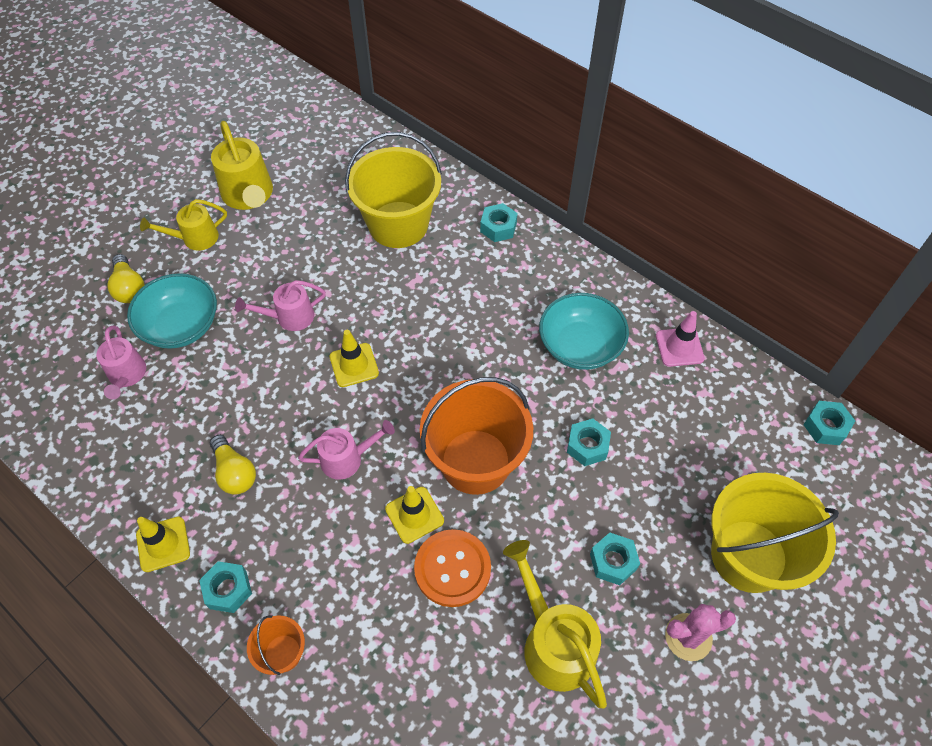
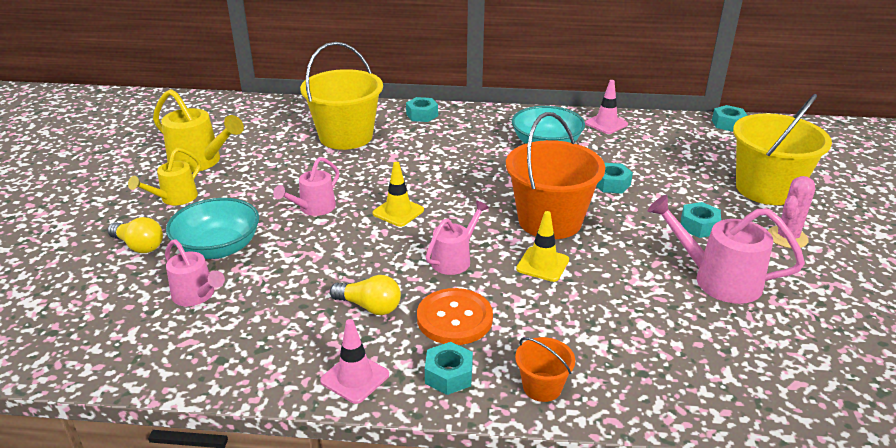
camera: 35 degrees left, 25 degrees down
(163, 544) = (355, 378): yellow traffic cone -> pink traffic cone
(452, 568) = (605, 278): orange button -> orange button (454, 318)
(553, 642) = (717, 279): yellow watering can -> pink watering can

